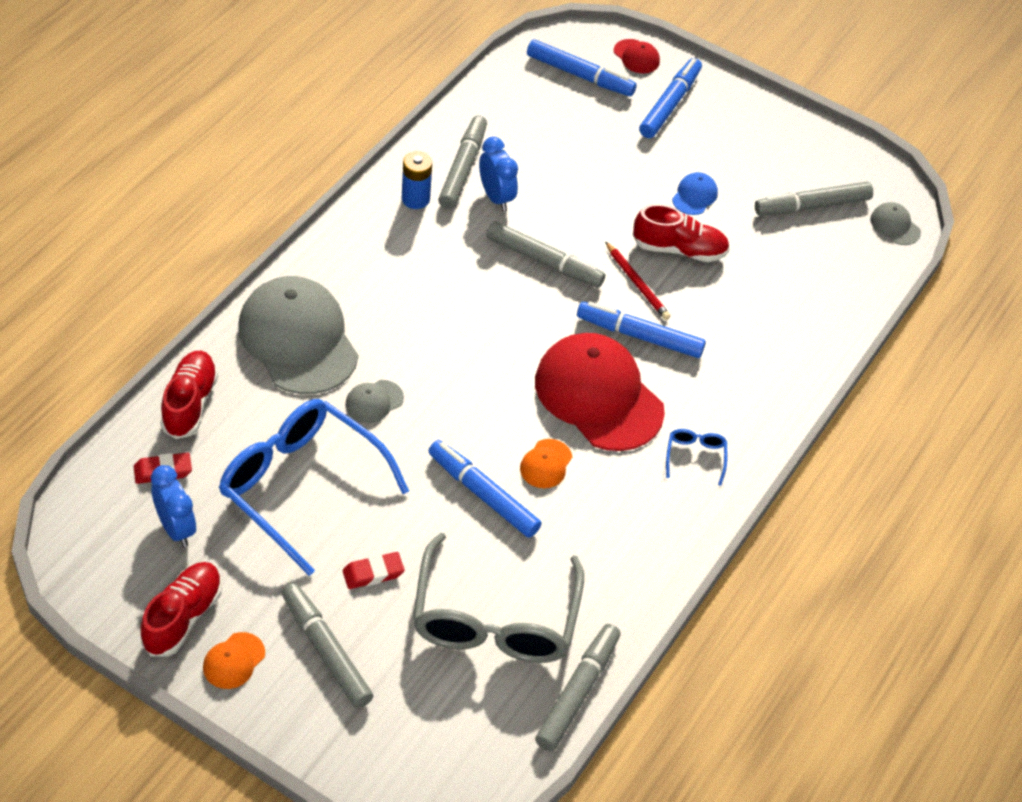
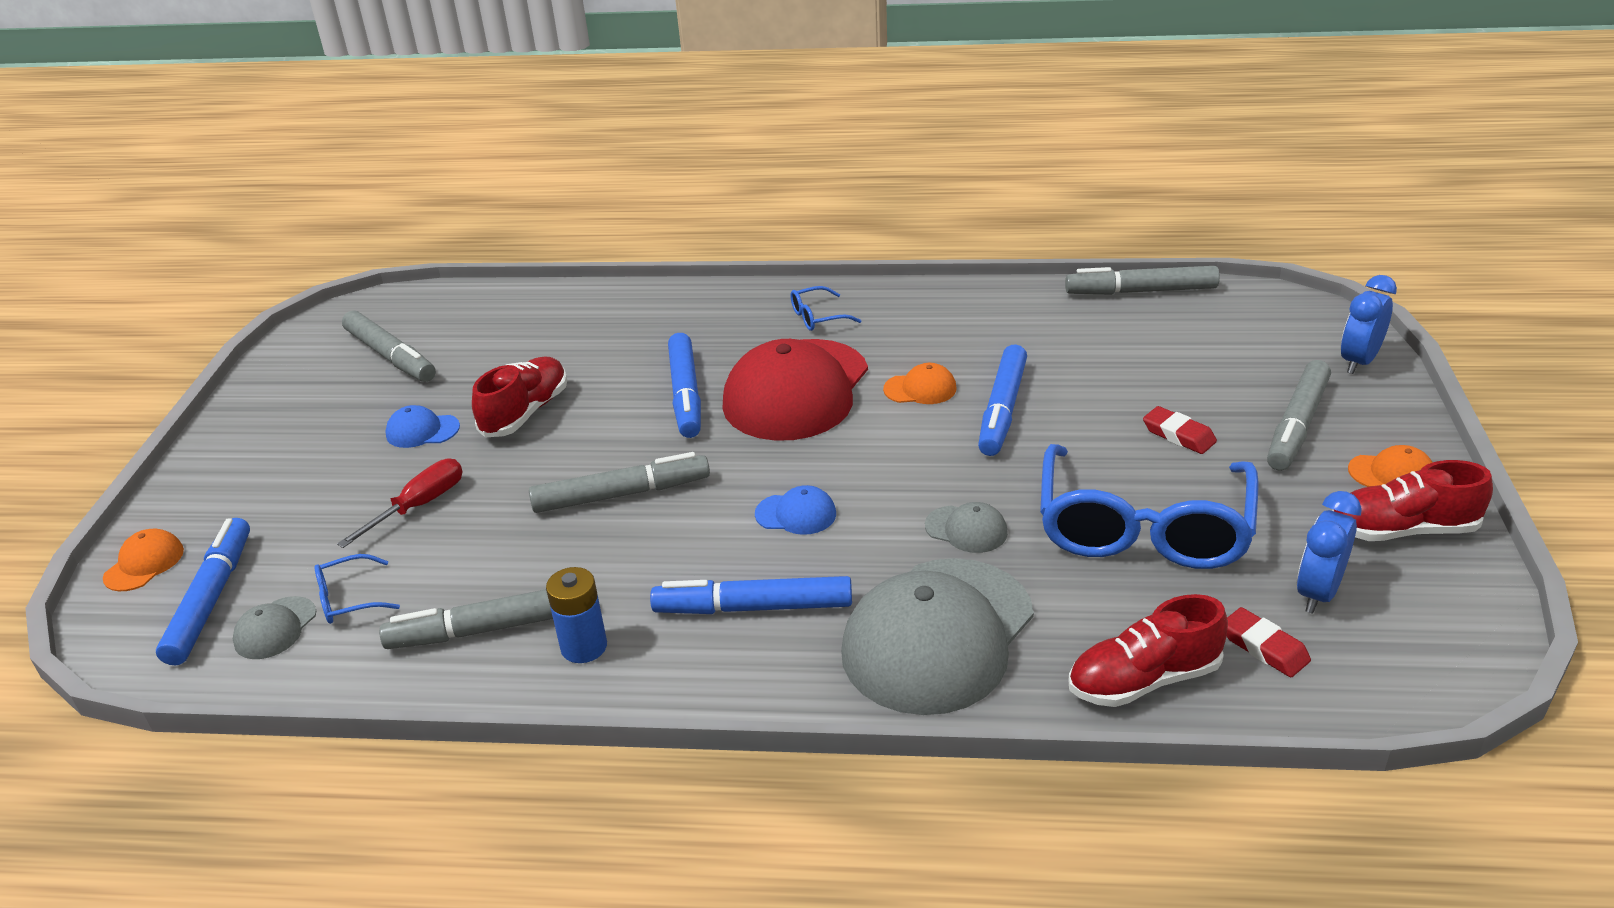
camera: 110 degrees left, 15 degrees down
(457, 331) = (796, 514): none -> blue cap
(494, 619) = (1130, 352): grey glasses -> none
(496, 197) = (529, 576): blue clock -> blue clock (1358, 362)
(535, 124) = (348, 599): none -> blue glasses
(544, 262) = (621, 494): grey marker -> grey marker turned 75 degrees clockwise
(606, 172) = (419, 506): none -> red screwdriver
(636, 56) = (144, 564): red cap -> orange cap
(637, 283) = (604, 421): red pencil -> none
(670, 104) = (246, 502): blue marker -> blue marker (753, 607)
(679, 249) = (525, 412): red shoe -> red shoe turned 45 degrees clockwise
(895, 226) = (392, 306): grey cap -> grey cap (275, 628)

